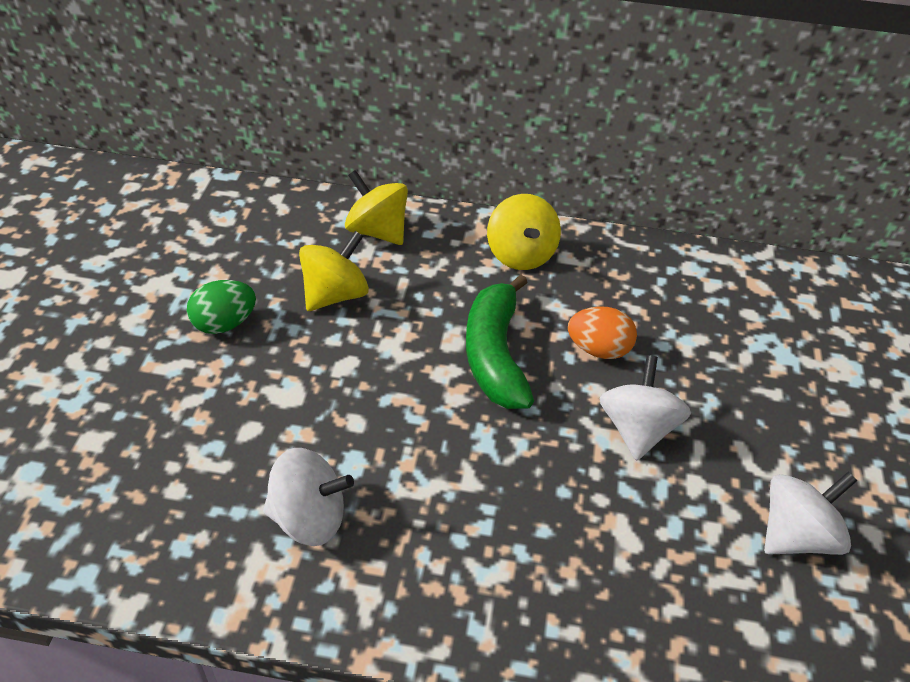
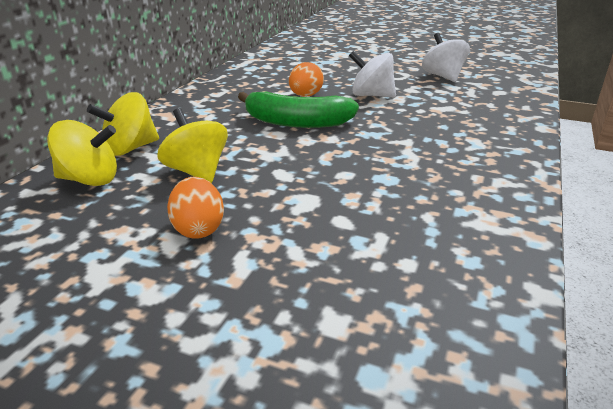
camera: 75 degrees left, 15 degrees down
(224, 324) = (198, 229): green egg -> orange egg
(309, 518) = (437, 198): white spinning top -> none
(520, 255) = (203, 105): yellow spinning top -> yellow spinning top (89, 180)

